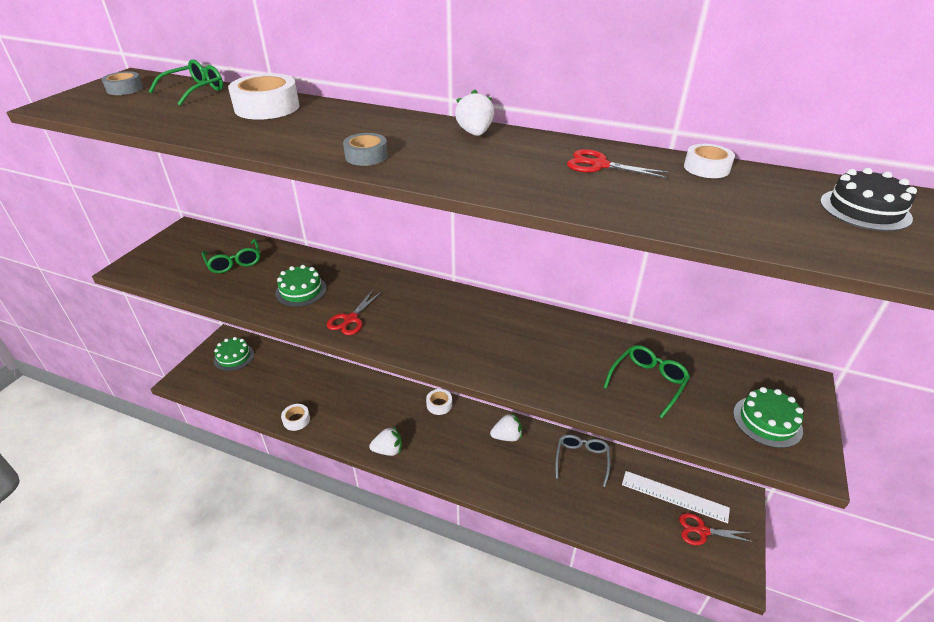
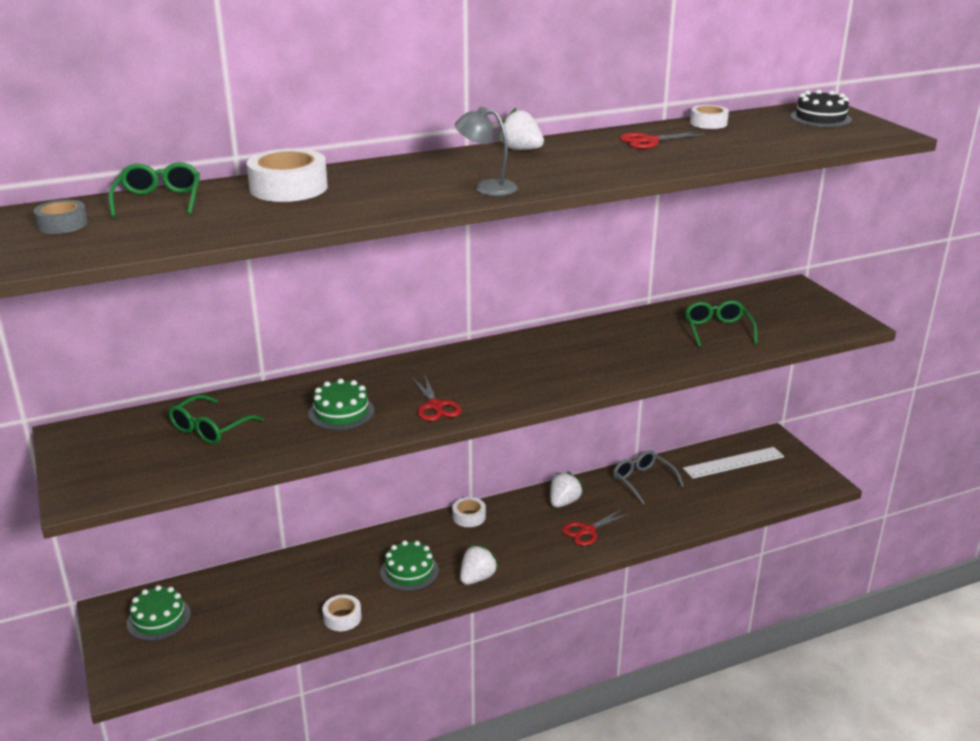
camera: 45 degrees left, 10 degrees down
(234, 262) = (211, 428): green glasses -> green glasses turned 105 degrees clockwise
(366, 156) = (487, 188): grey tape -> grey lamp
(702, 531) = (776, 472): red scissors -> red scissors (587, 531)
(767, 421) = (809, 315): green cake -> green cake (409, 571)

